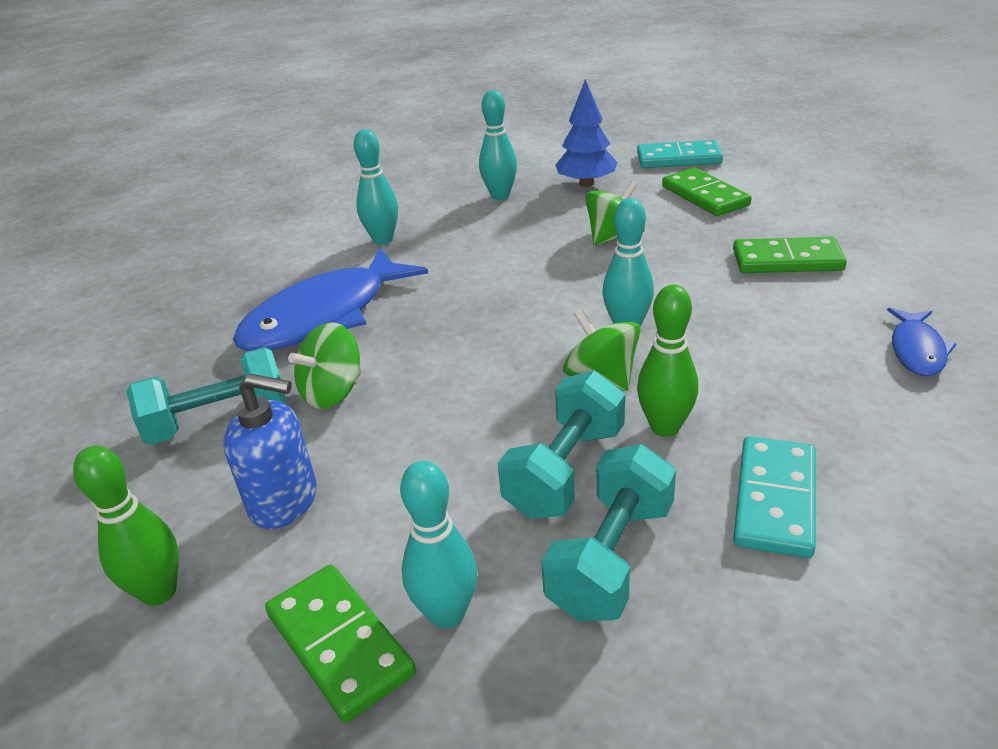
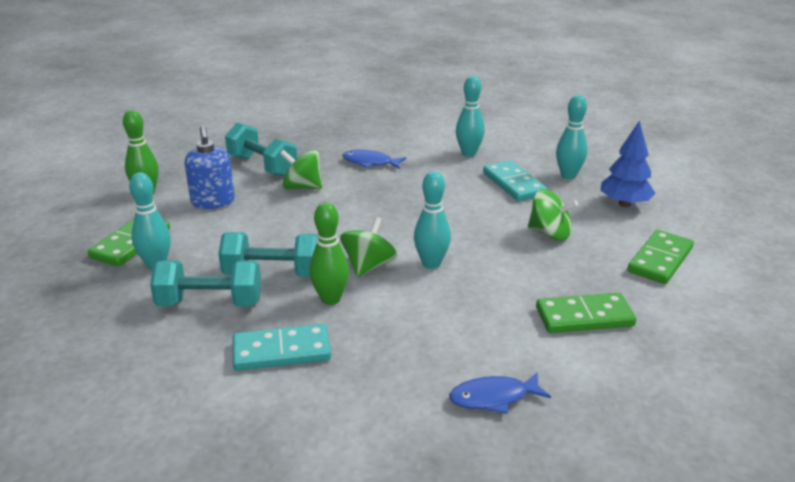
camera: 60 degrees right, 5 degrees down
(324, 316) = (370, 162): blue fish -> blue fish, size x0.48
(678, 158) = (719, 235): turquoise domino -> turquoise domino (514, 184)
(787, 260) = (584, 317): green domino -> green domino turned 75 degrees counterclockwise

